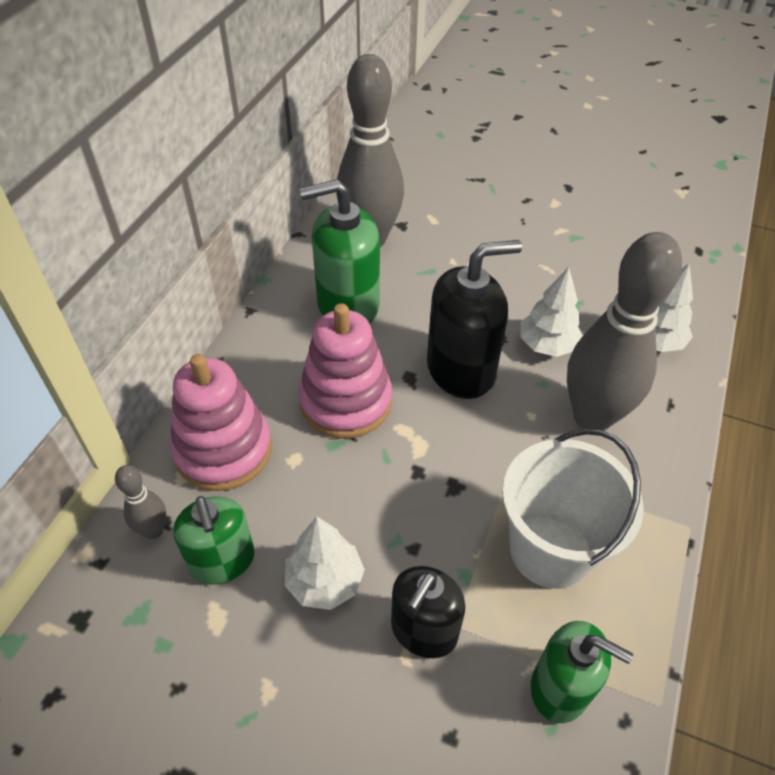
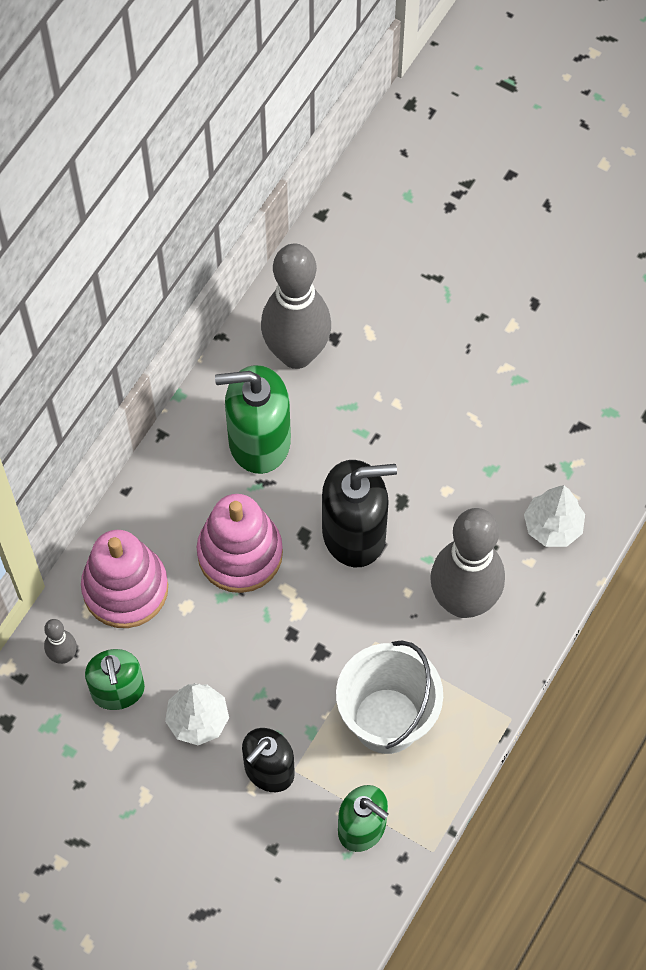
camera: 10 degrees right, 15 degrees up
(547, 345) = (445, 516): white tree -> none

